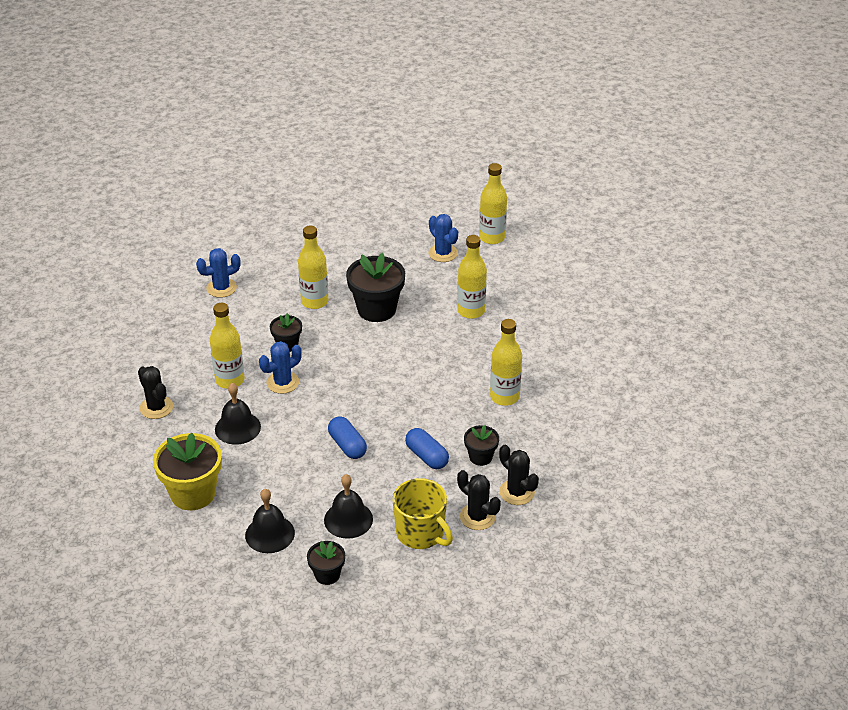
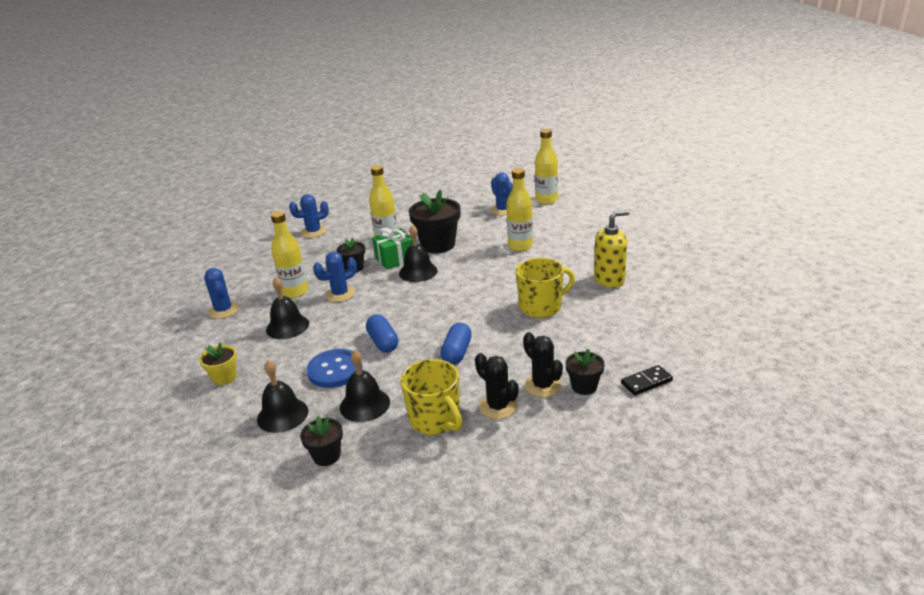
camera: 10 degrees right, 10 degrees down
(156, 407) = (223, 310): black cactus -> blue cactus
(193, 493) = (224, 377): yellow flower pot -> yellow flower pot, size x0.54
(306, 481) = (335, 370): none -> blue button
(332, 331) = (395, 259): none -> green gift
(362, 350) = (418, 272): none -> black bell
(426, 456) = (457, 352): blue capsule -> blue capsule turned 45 degrees clockwise
(480, 457) = (510, 354): black flower pot -> black flower pot (584, 386)
(504, 397) = (541, 307): yellow bottle -> yellow mug
(572, 359) = (609, 280): none -> yellow soap dispenser
(613, 485) = (646, 382): none -> black domino

